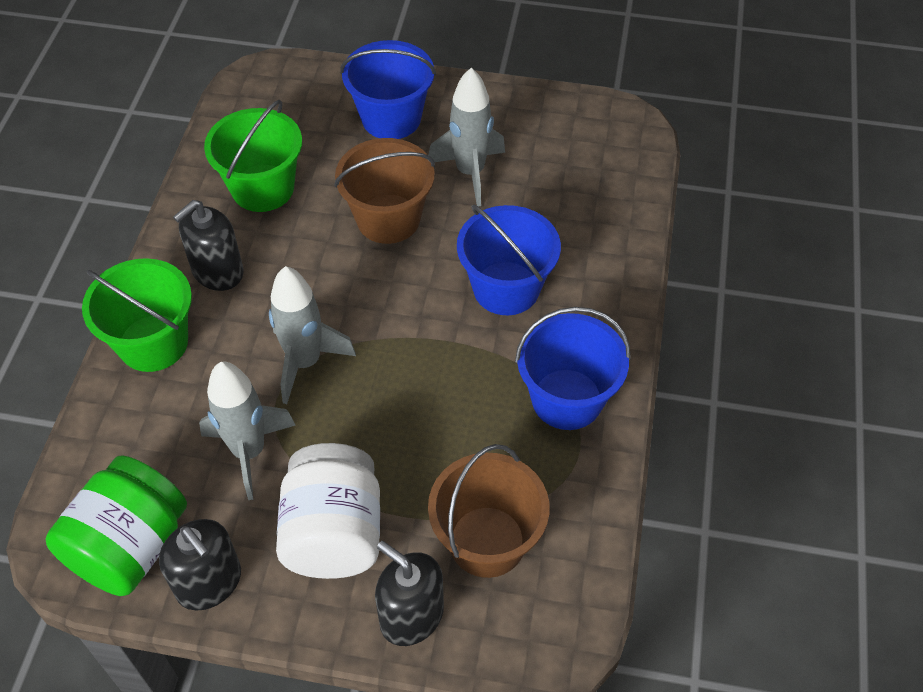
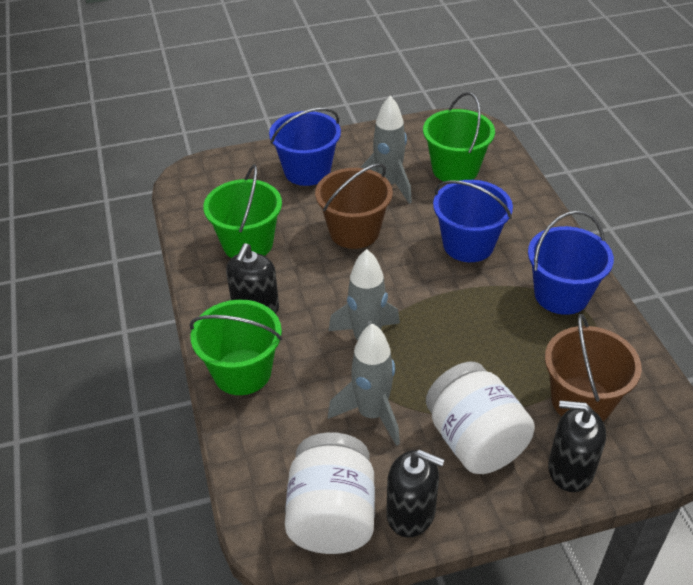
camera: 25 degrees left, 10 degrees down
(130, 546) = (332, 516): green jar -> white jar
(566, 180) = (455, 169): none -> green bucket

